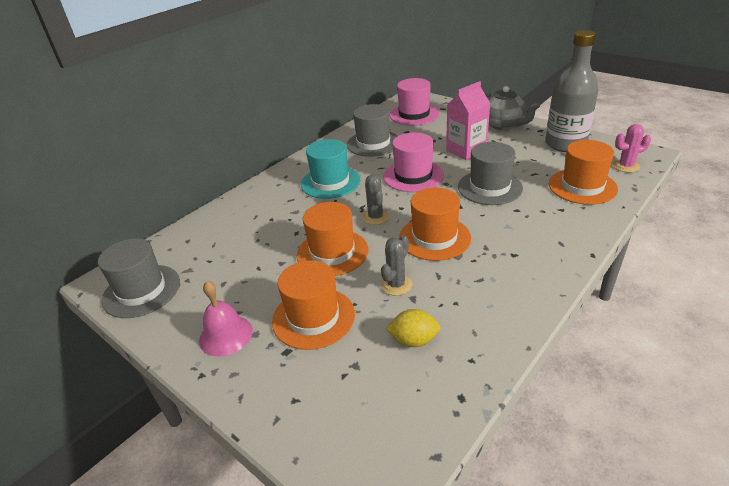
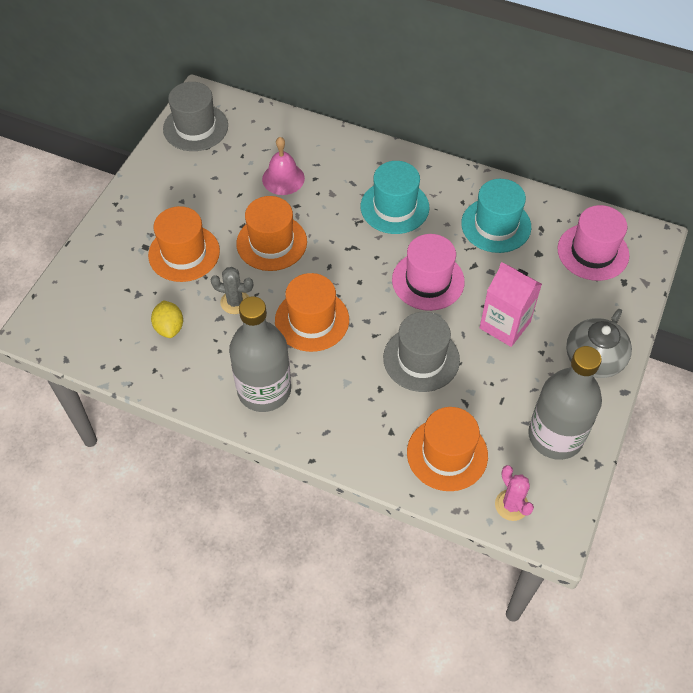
camera: 70 degrees right, 20 degrees up
(226, 335) = (155, 203): pink bell -> pink bell (283, 178)
(373, 143) = (496, 225): grey hat -> turquoise hat
(375, 217) = (337, 263): grey cactus -> none
(510, 276) = (264, 390): none -> grey bottle

